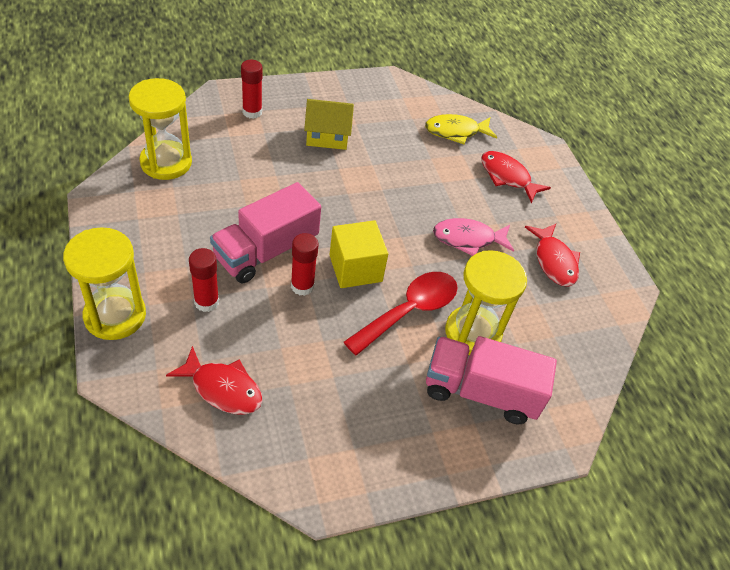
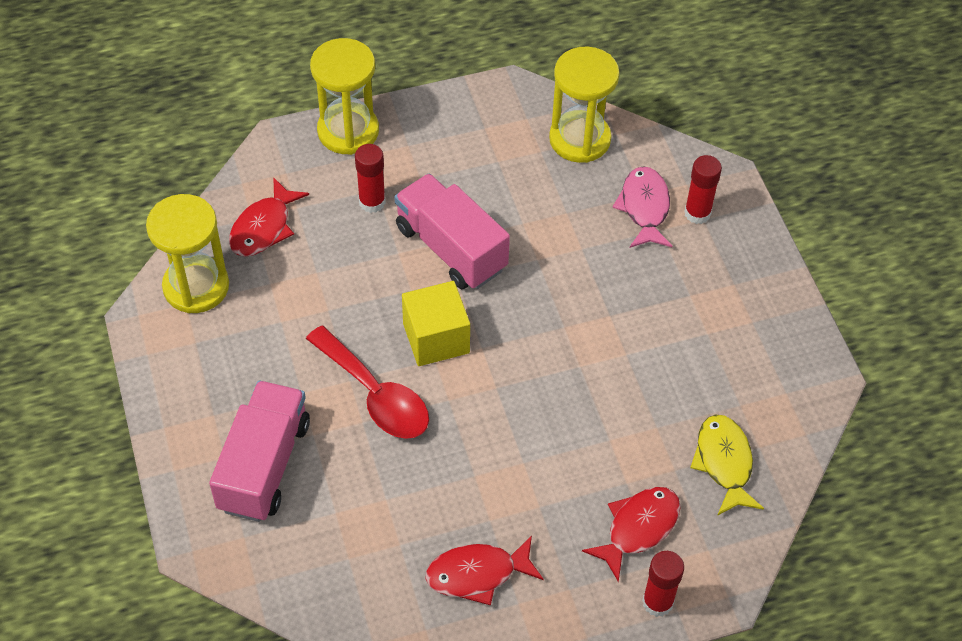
camera: 95 degrees right, 5 degrees up
(302, 286) = (403, 286): red glue stick -> red glue stick (657, 602)
(327, 136) = (670, 299): yellow house -> none
(468, 239) = (503, 467): pink fish -> pink fish (644, 208)
(472, 333) = (347, 462): yellow hourglass -> yellow hourglass (196, 286)

